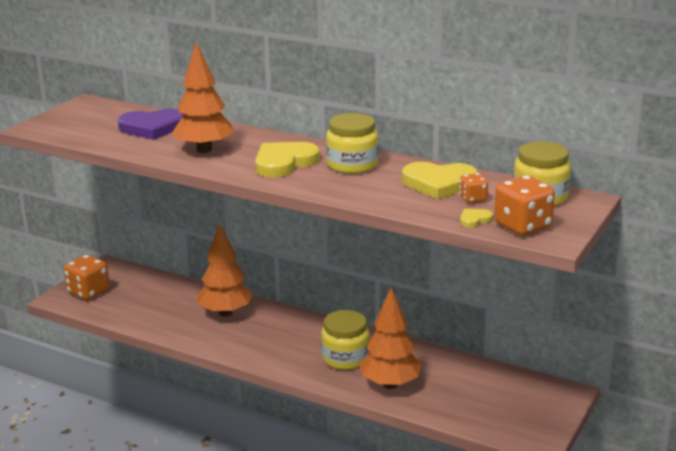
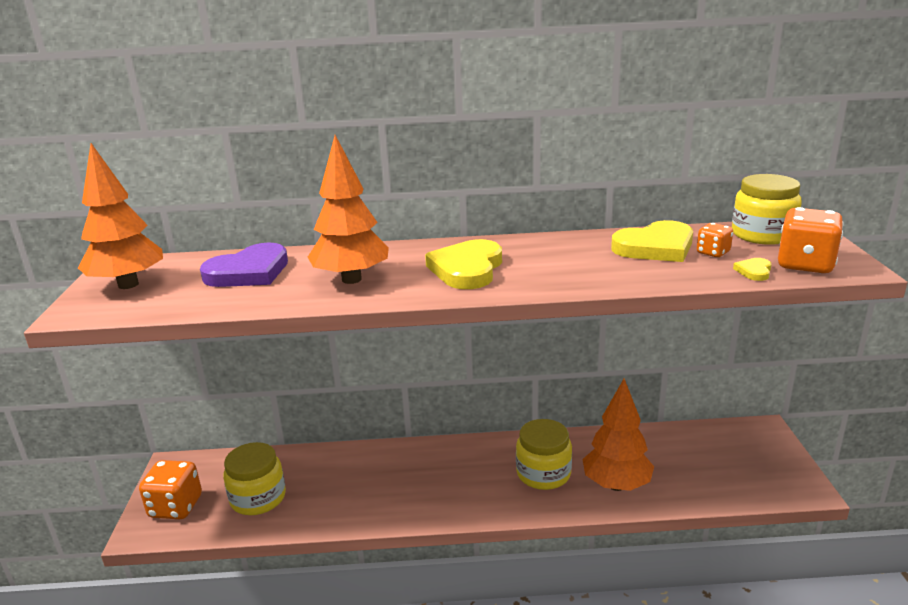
camera: 30 degrees left, 0 degrees up
(225, 313) = (367, 471): orange tree -> orange tree (128, 284)
(352, 165) = (541, 252): yellow jar -> yellow jar (258, 498)

